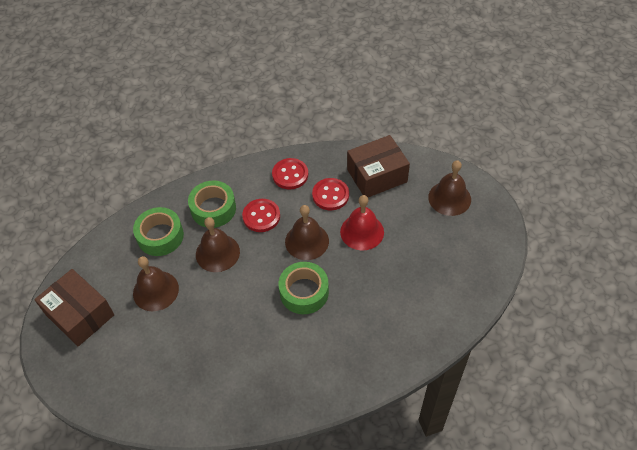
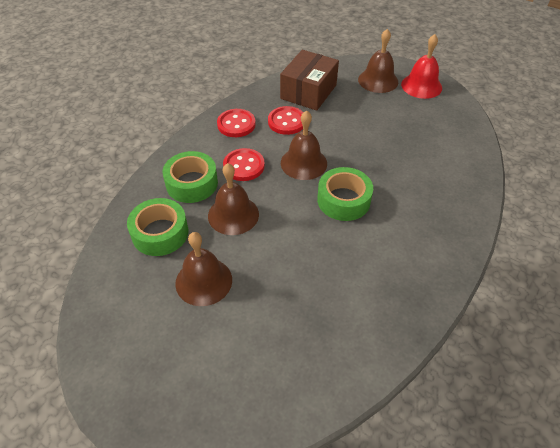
camera: 40 degrees left, 5 degrees down
(80, 315) = (139, 356): brown box -> none
(362, 231) = (340, 133): red bell -> red bell (421, 86)

